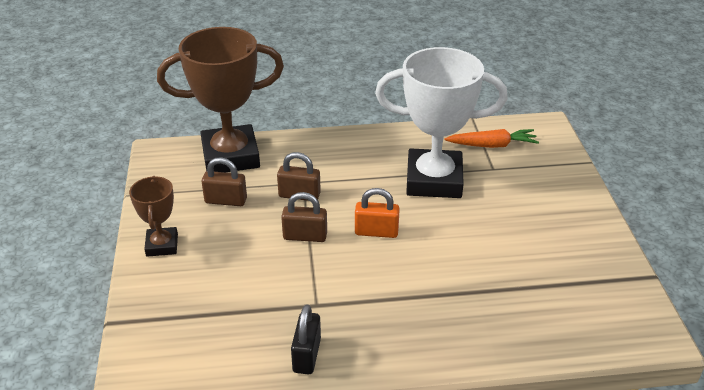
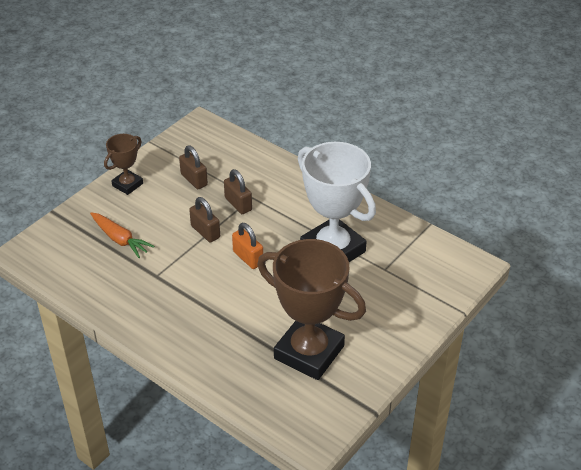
camera: 45 degrees right, 5 degrees up
(230, 156) = (235, 152): brown trophy -> brown trophy (309, 352)
(307, 355) = (114, 298): black padlock -> none
(492, 145) = (410, 253): orange carrot -> orange carrot (120, 239)

